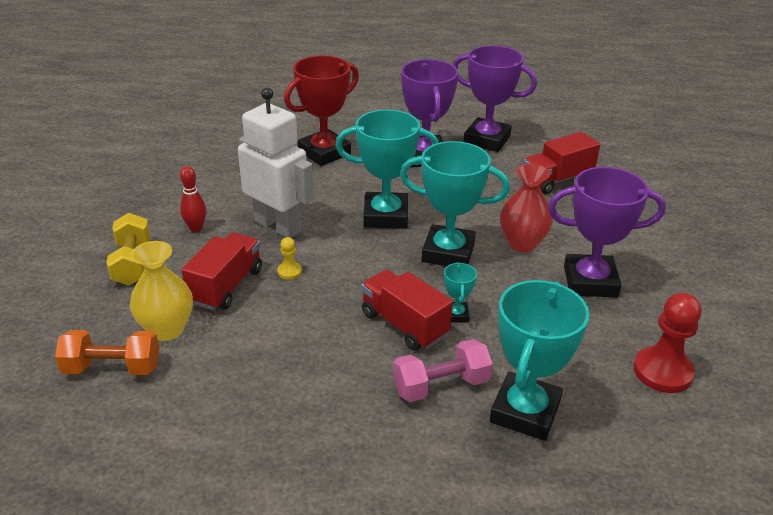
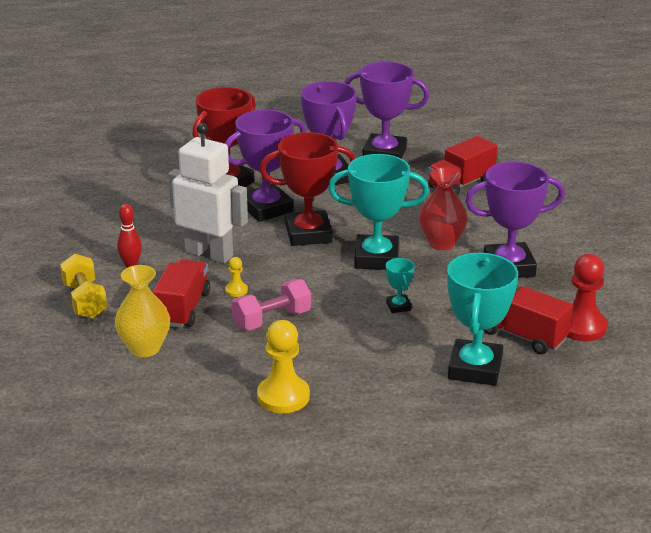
camera: 10 degrees left, 5 degrees down
(112, 368) = (111, 382): orange dumbbell -> none
(291, 417) = (283, 396): none -> yellow pawn
(353, 183) = (266, 208): none -> purple trophy
(386, 216) = (308, 234): turquoise trophy -> red trophy
(404, 325) = (355, 319): red truck -> red truck (523, 336)
(441, 386) = (401, 359): pink dumbbell -> pink dumbbell (272, 320)

